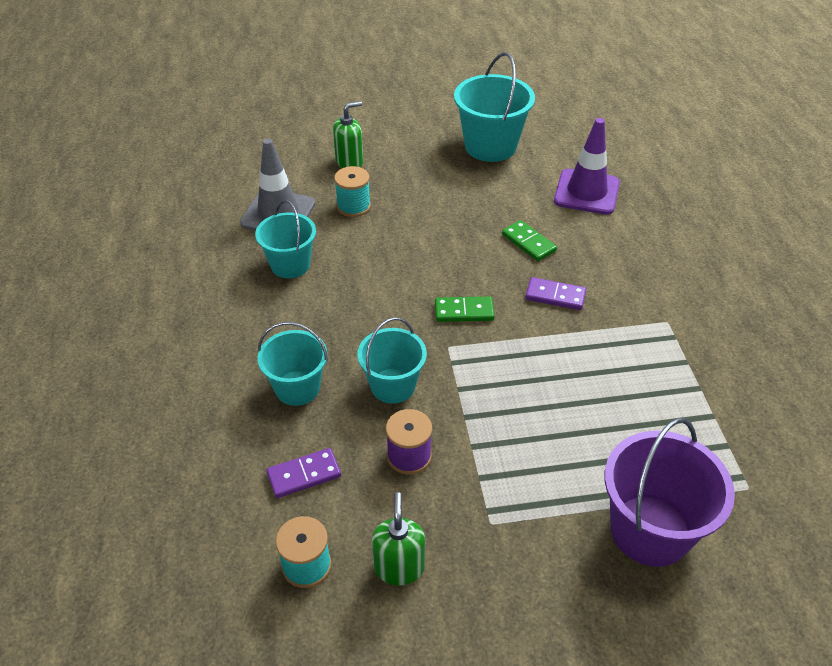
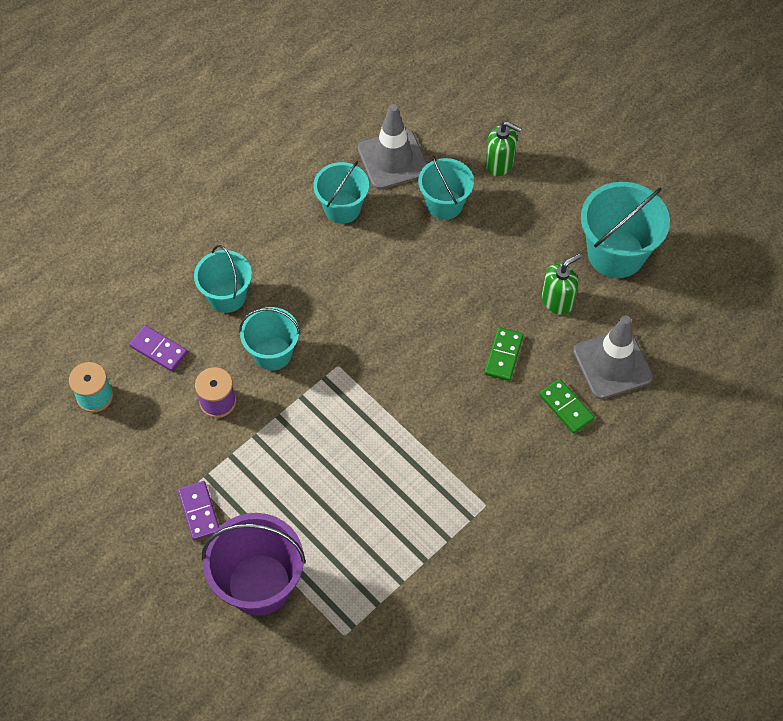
camera: 55 degrees right, 15 degrees up
(353, 206) = (444, 204): turquoise spool -> turquoise bucket
(399, 567) = (128, 448): green soap dispenser -> green soap dispenser (557, 301)
(464, 311) = (384, 354): green domino -> green domino (566, 407)
(555, 296) = (452, 409): purple domino -> purple domino (199, 511)
(586, 192) = (612, 364): purple traffic cone -> grey traffic cone

